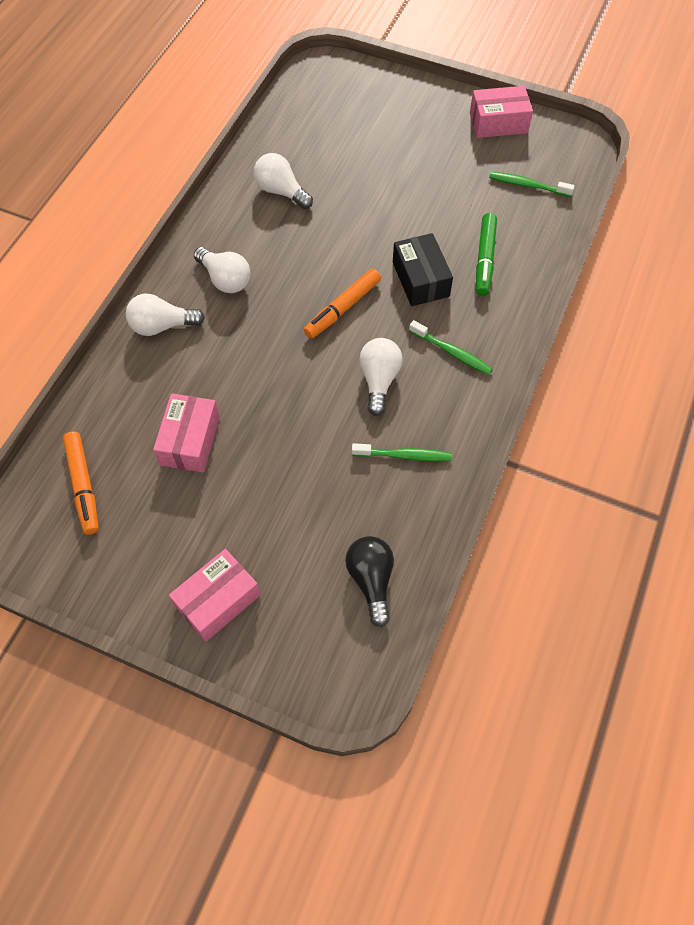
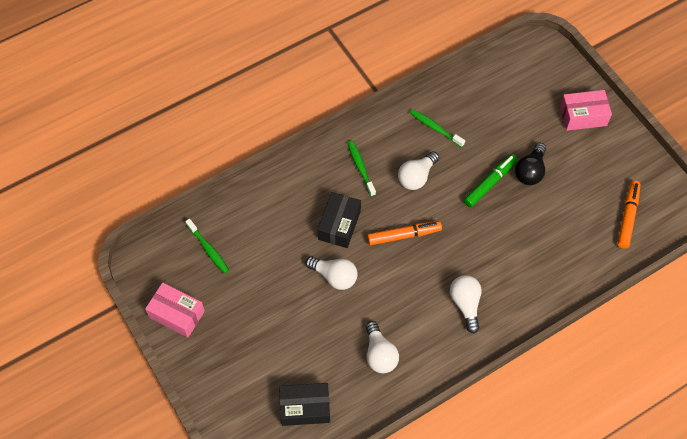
camera: 145 degrees left, 0 degrees up
(162, 326) = (527, 294): white light bulb -> white light bulb (334, 276)
(190, 441) = (551, 207): pink box -> none
(316, 119) = (305, 408): none -> black box
(371, 580) = (498, 81): black light bulb -> black light bulb (530, 171)
(484, 259) = (287, 213): green marker -> green marker (490, 183)

